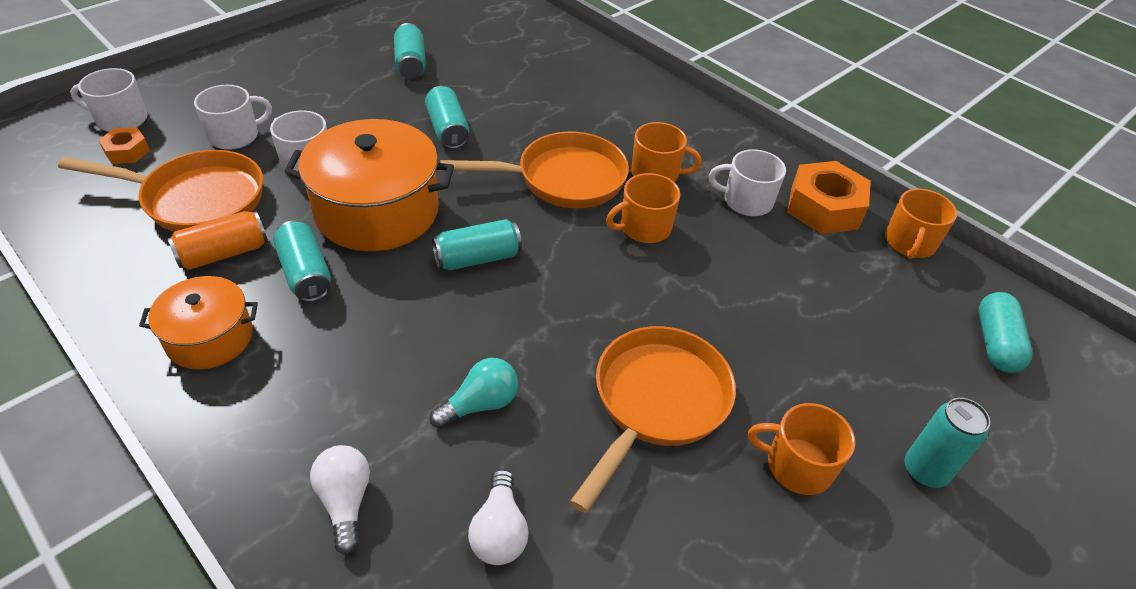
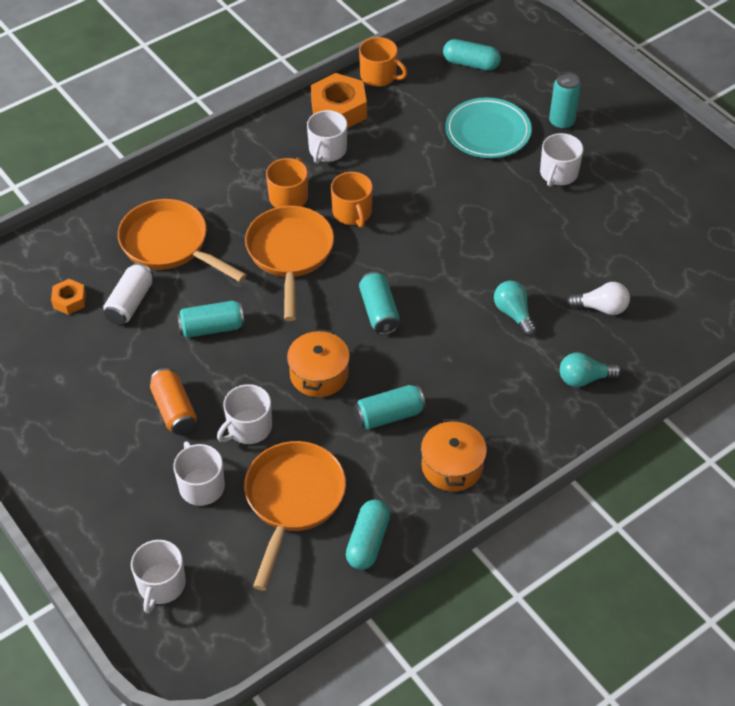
camera: 80 degrees left, 5 degrees up
(117, 261) = (368, 542): none -> turquoise capsule
(127, 151) = (216, 568): orange nut -> orange nut (69, 300)
(224, 253) = (363, 471): orange can -> orange can (174, 410)
(345, 502) = (584, 379): white light bulb -> turquoise light bulb
(377, 211) = (319, 374): orange pot -> orange pot, size x0.58
(410, 63) = (95, 356): turquoise can -> none
(480, 78) = (130, 303): none -> white can
(656, 403) = (513, 228): orange pan -> orange pan (170, 245)
(797, 465) = (558, 174): orange mug -> white mug
(854, 367) = (487, 132): none -> turquoise plate

